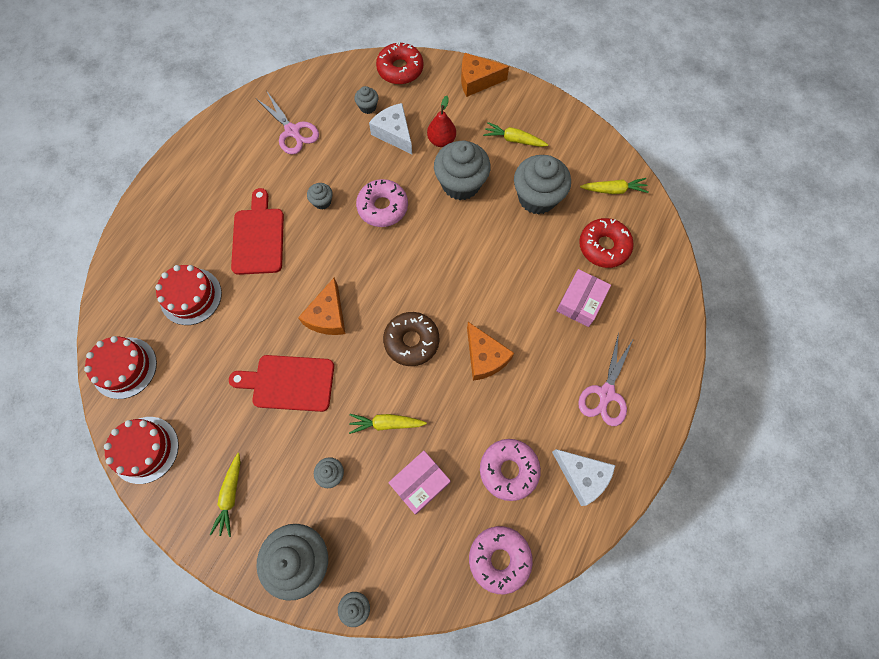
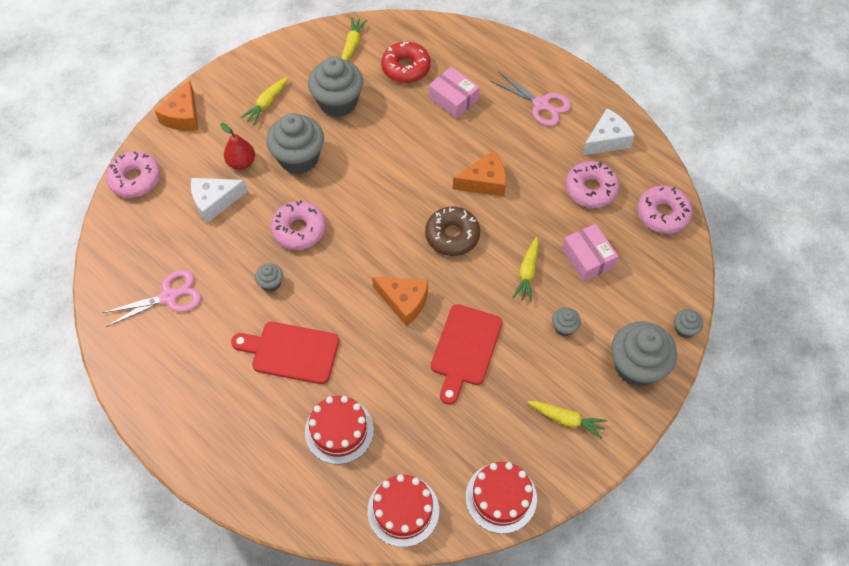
camera: 75 degrees left, 10 degrees down
(368, 107) = (170, 218): grey cupcake -> none
(400, 69) = (135, 179): red donut -> pink donut

